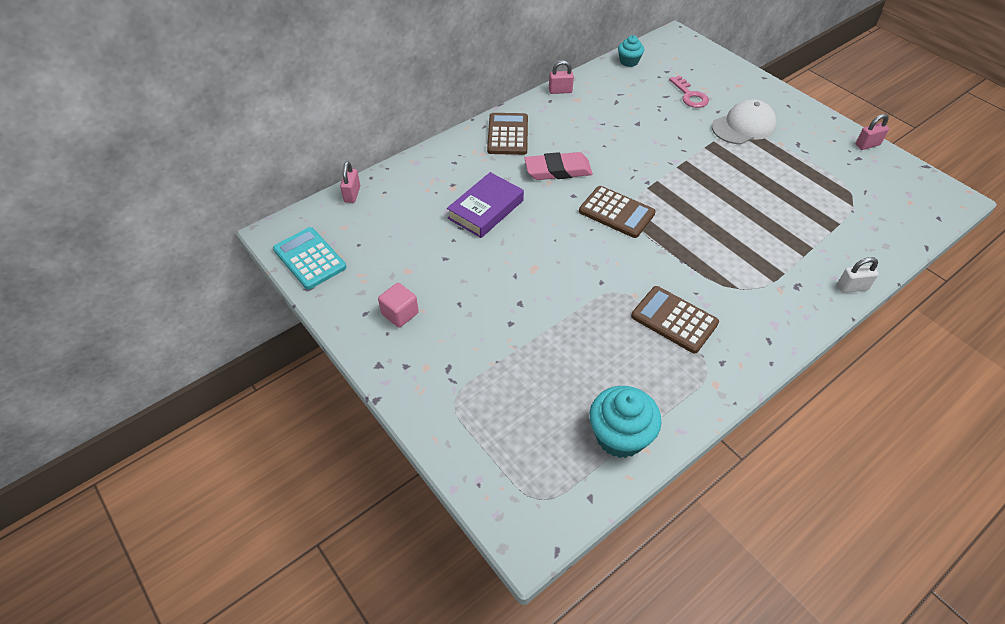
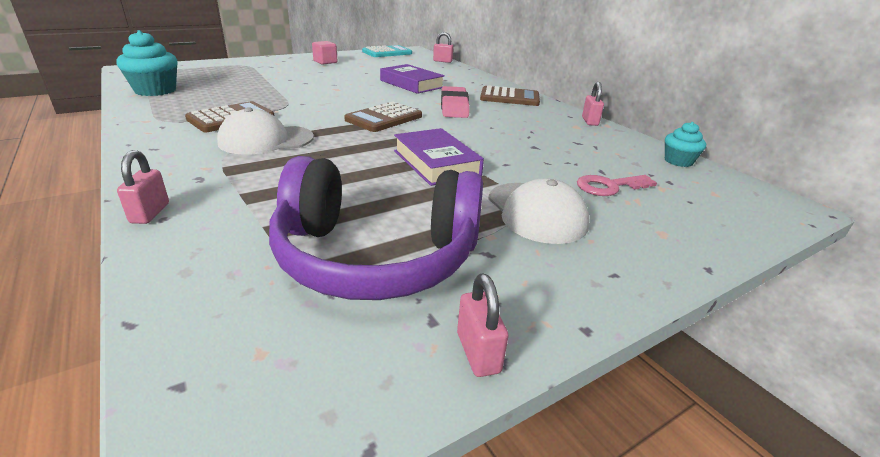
camera: 95 degrees right, 20 degrees down
(698, 171) = (436, 163): none -> purple book
(711, 275) = (266, 140): none -> white cap
(827, 181) = (376, 256): none -> purple headphones
(852, 287) = (150, 213): white padlock -> pink padlock

